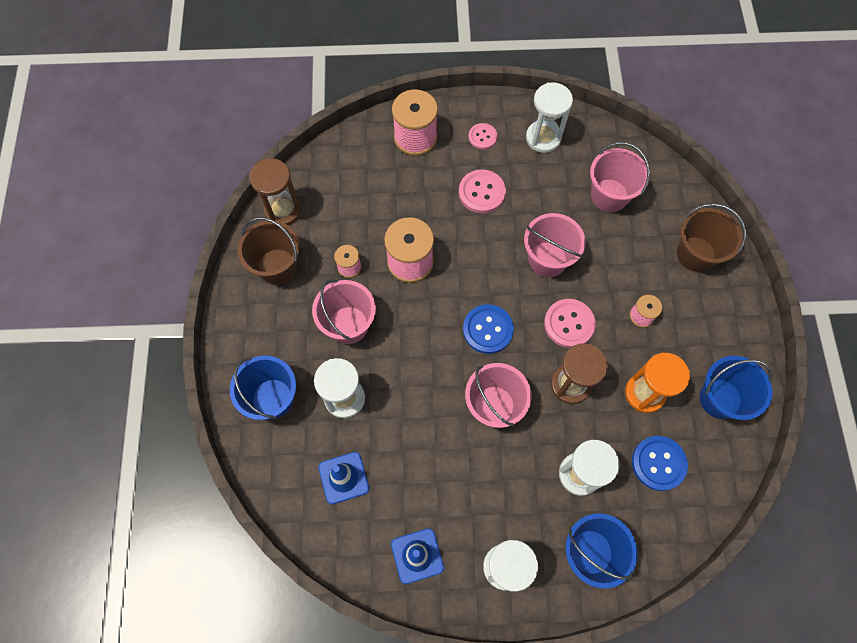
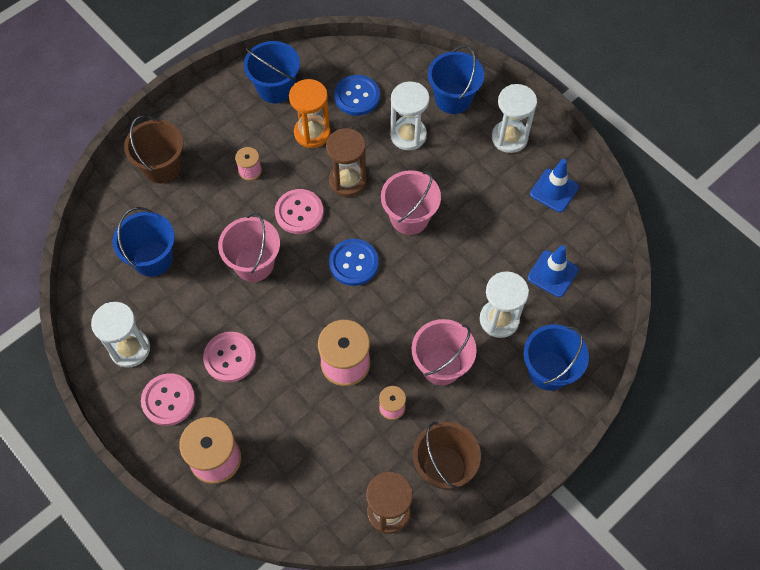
camera: 130 degrees left, 5 degrees down
(482, 137) = (168, 400): pink button -> pink button, size x1.58
(609, 195) = (152, 258): pink bucket -> blue bucket

